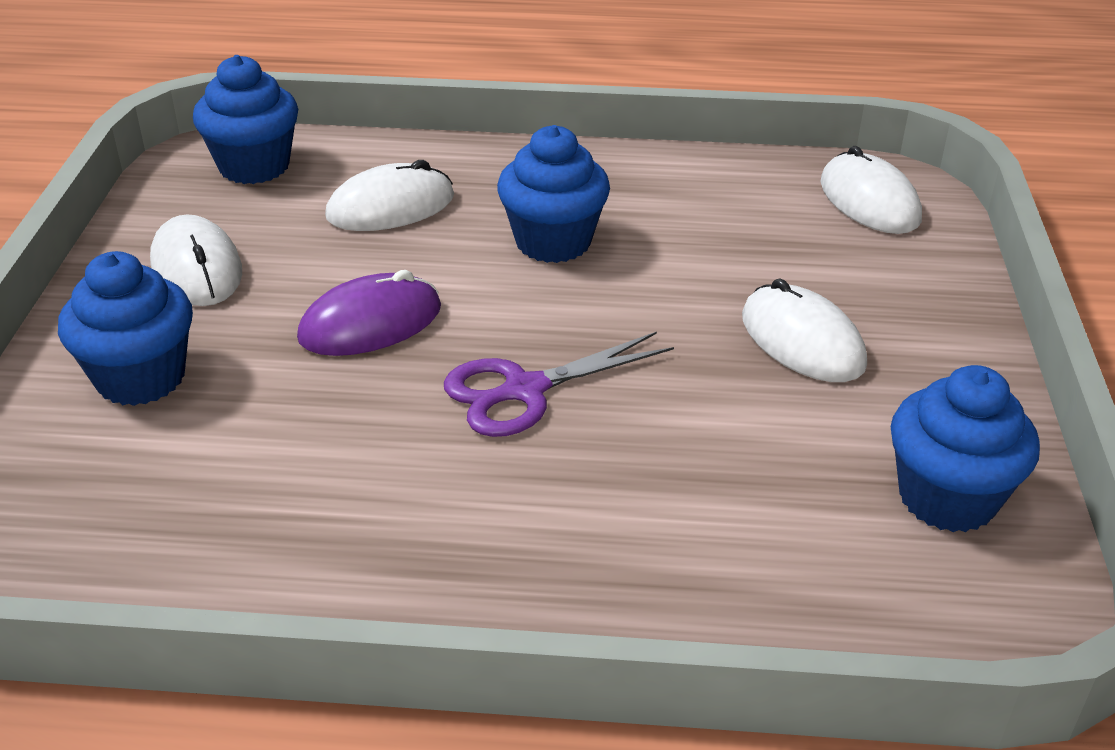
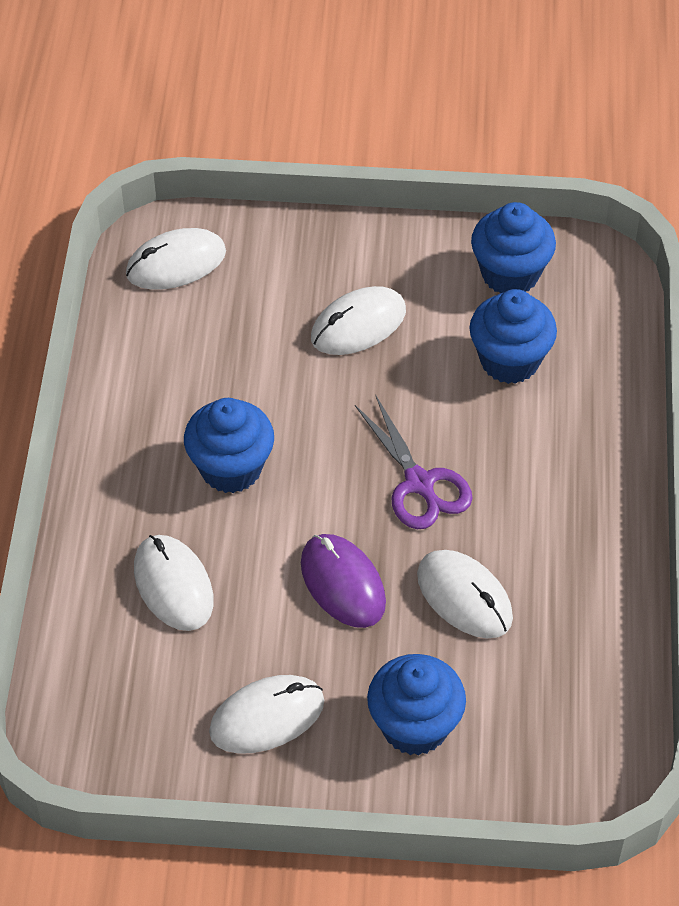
camera: 90 degrees left, 15 degrees up
(254, 166) = (97, 702): blue cupcake -> blue cupcake (509, 360)
(327, 427) = (464, 597): none -> white mouse

